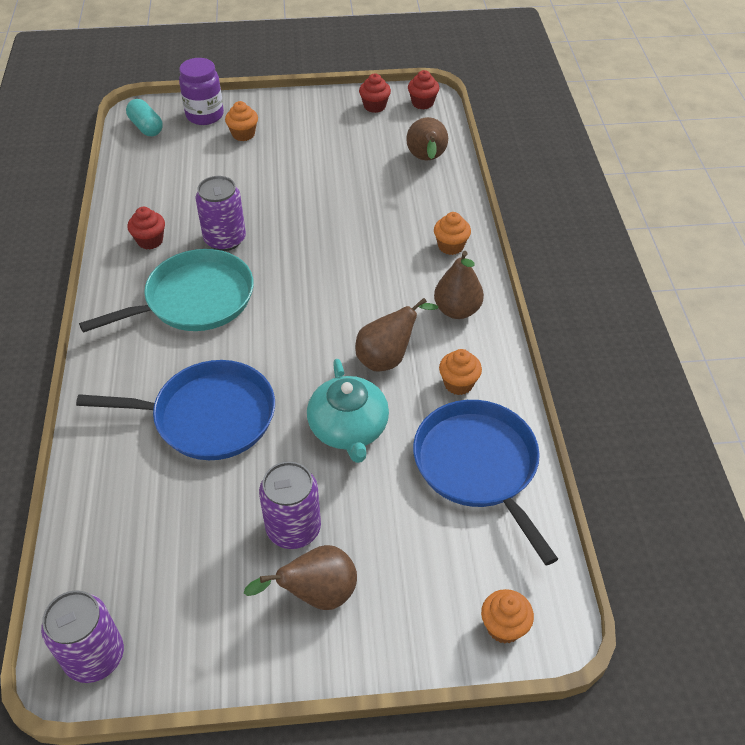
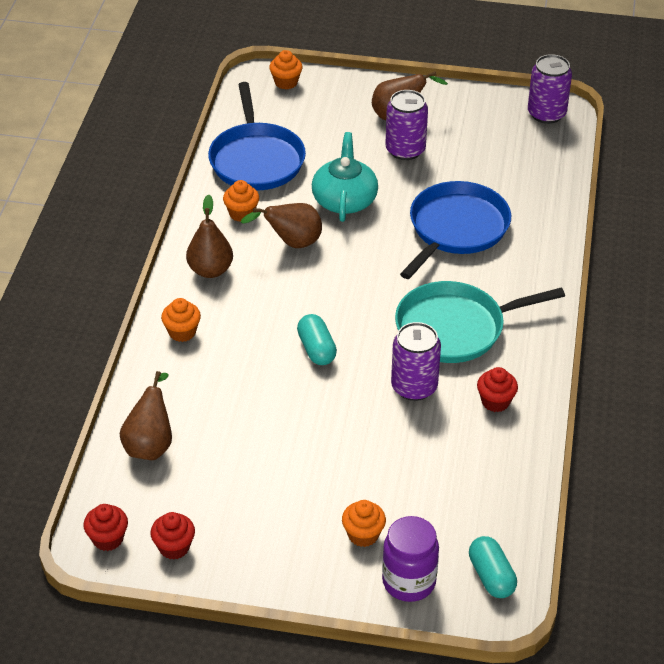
camera: 165 degrees left, 5 degrees down
(208, 416) = (456, 229): blue pan -> blue pan turned 105 degrees clockwise
(322, 254) = (316, 349): none -> turquoise capsule

